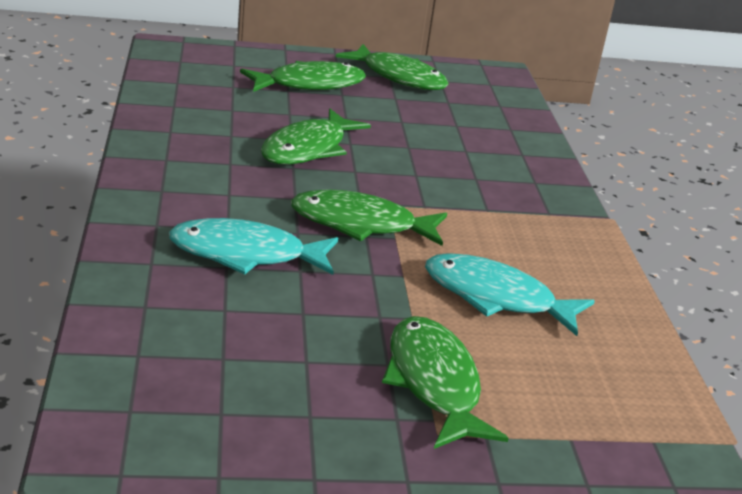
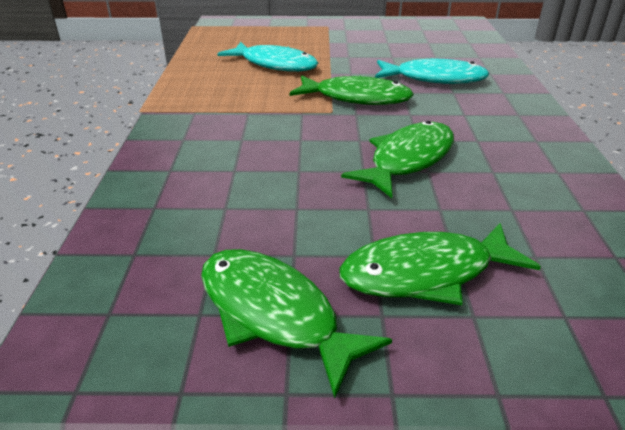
camera: 170 degrees left, 5 degrees up
(434, 383) = (325, 37): green fish -> none

